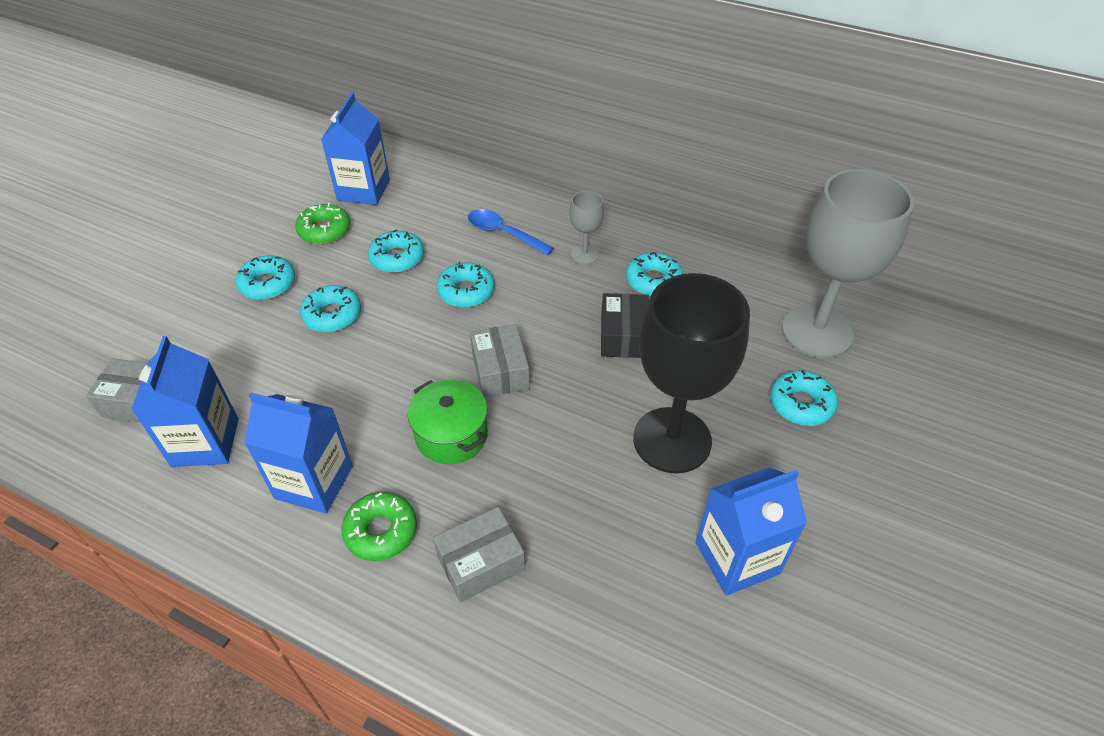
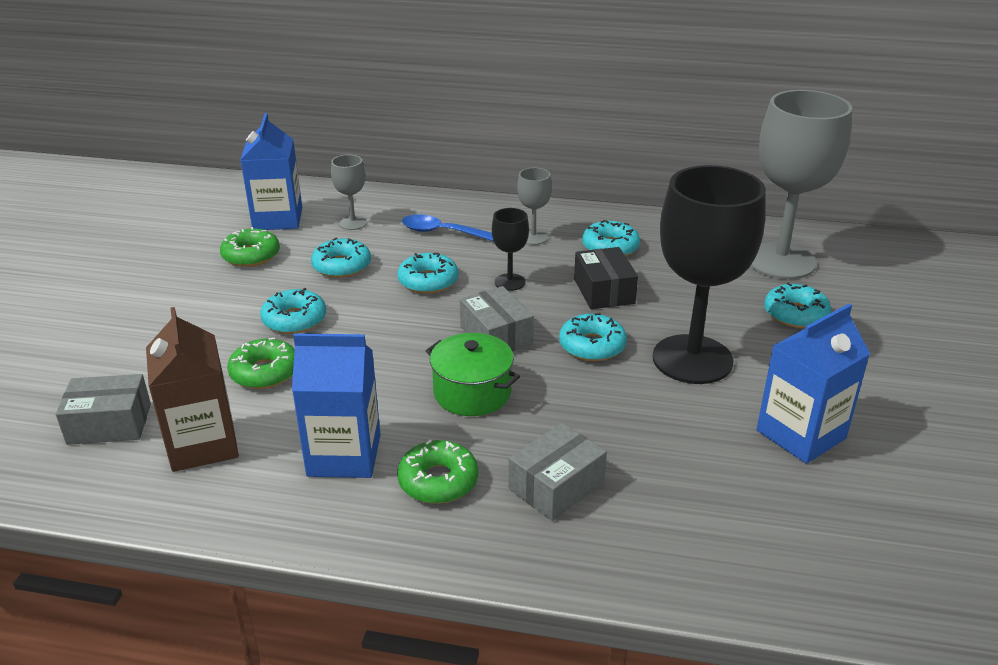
camera: 15 degrees left, 15 degrees down
(205, 442) = (203, 444): blue carton -> brown carton
(268, 284) = (209, 306): turquoise donut -> turquoise donut (592, 346)
(285, 371) = (265, 372): none -> green donut
(427, 207) = (353, 223): none -> grey goblet
(540, 307) = (510, 282): none -> black goblet

